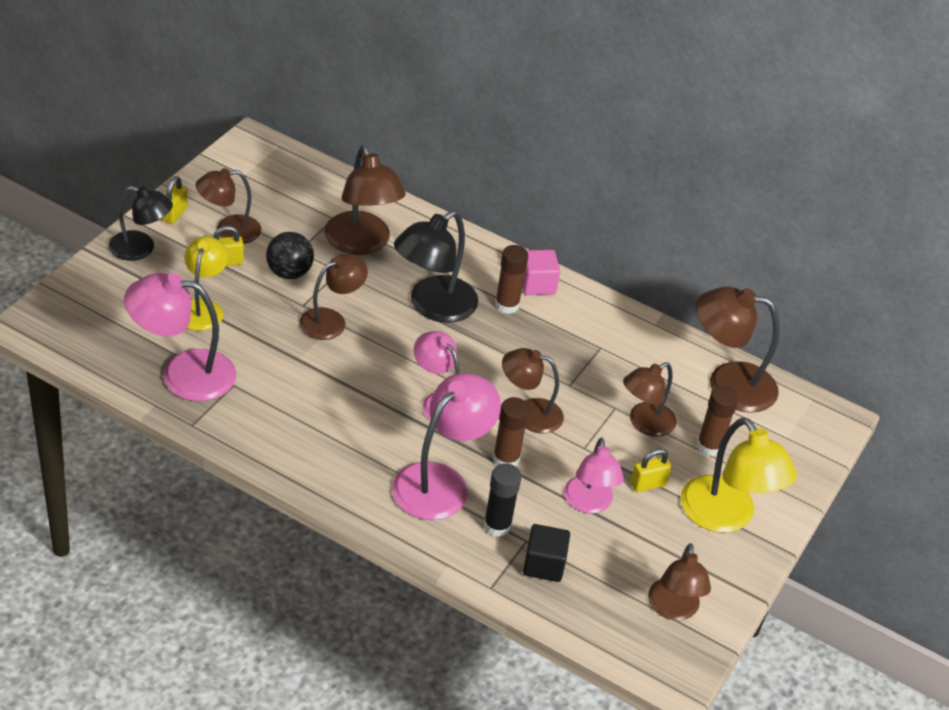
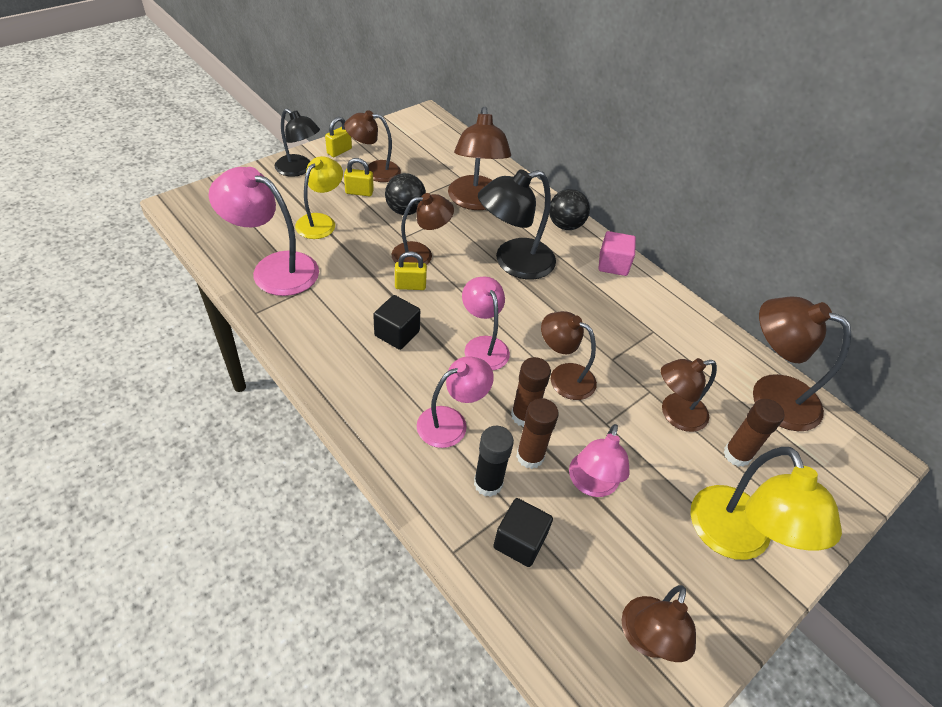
camera: 20 degrees right, 5 degrees up
(348, 411) = (397, 333): none -> black cube
(440, 482) = (451, 422): pink lamp -> pink lamp, size x0.66
(471, 250) = (565, 225): none -> black ball
(507, 305) = (579, 275): brown glue stick -> brown glue stick (530, 456)
(648, 484) = (660, 479): yellow padlock -> yellow padlock (410, 286)

